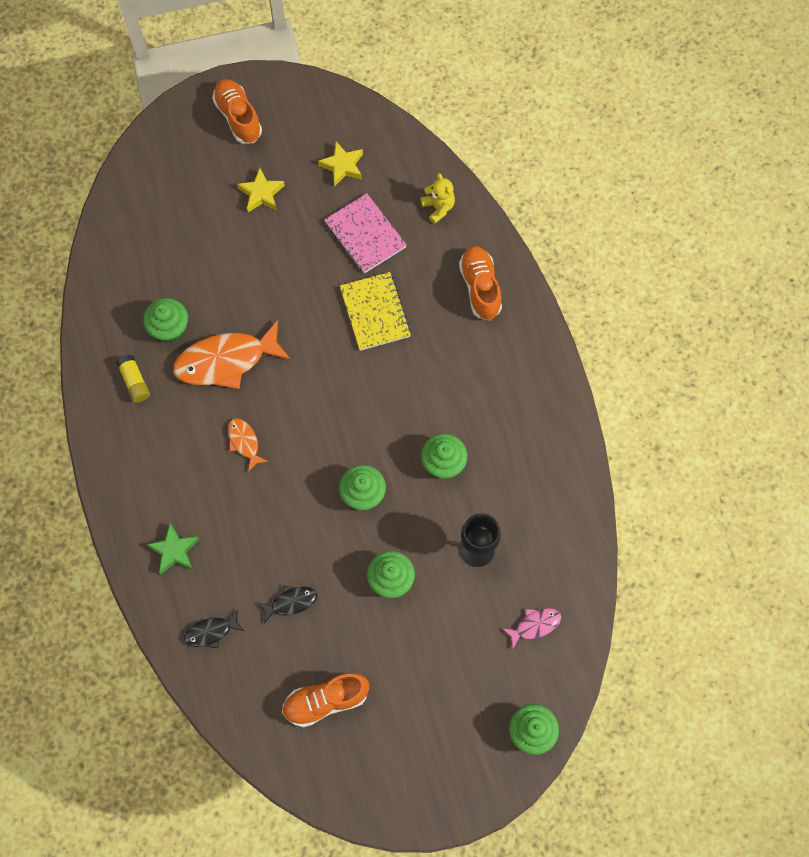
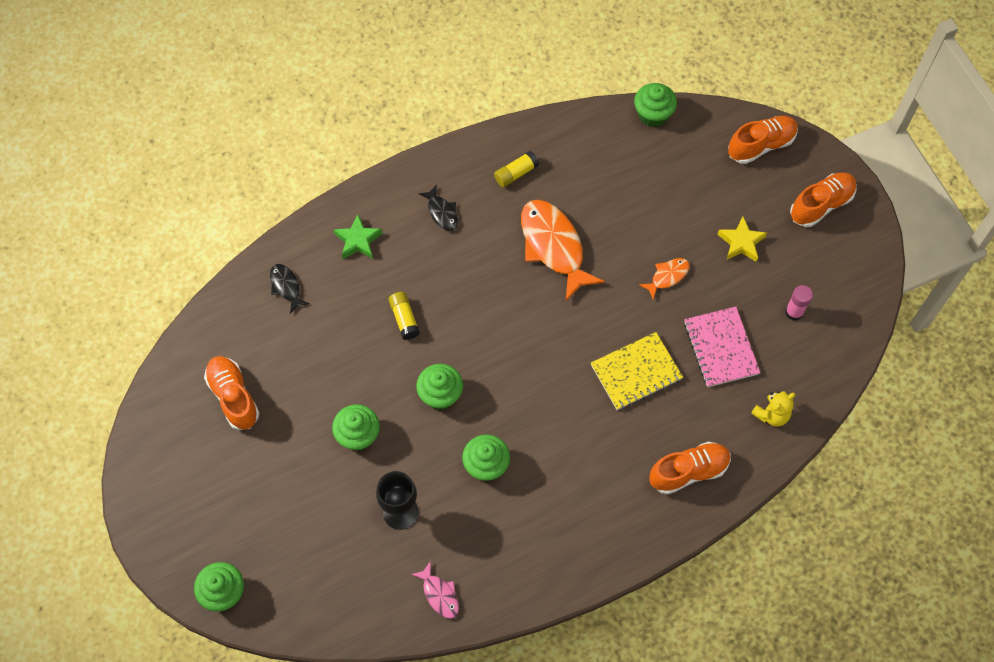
camera: 80 degrees right, 5 degrees down
(161, 153) = (761, 145): none -> orange shoe
(170, 328) = (576, 191): green cupcake -> green cupcake (653, 114)
(244, 442) = (474, 278): orange fish -> orange fish (667, 276)
(274, 517) = (404, 319): none -> yellow glue stick
(291, 602) = (323, 349): black fish -> black fish (442, 212)
(342, 166) = (794, 312): yellow star -> pink glue stick
(365, 235) = (721, 348): pink notebook -> pink notebook turned 60 degrees counterclockwise
(535, 625) = (331, 581): pink fish -> pink fish (439, 594)

